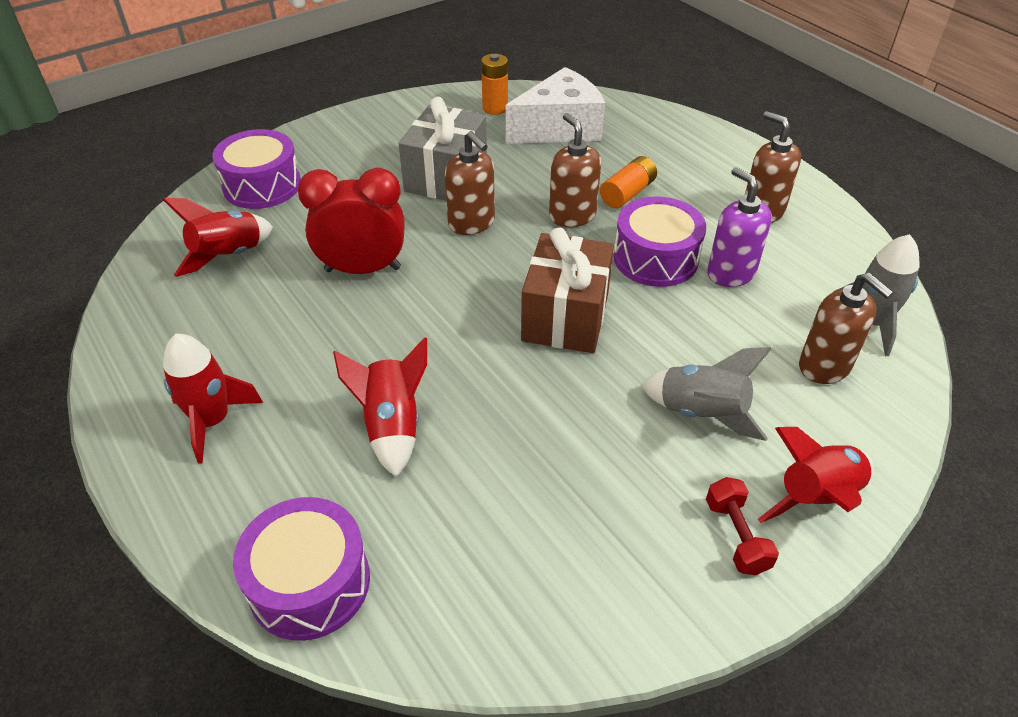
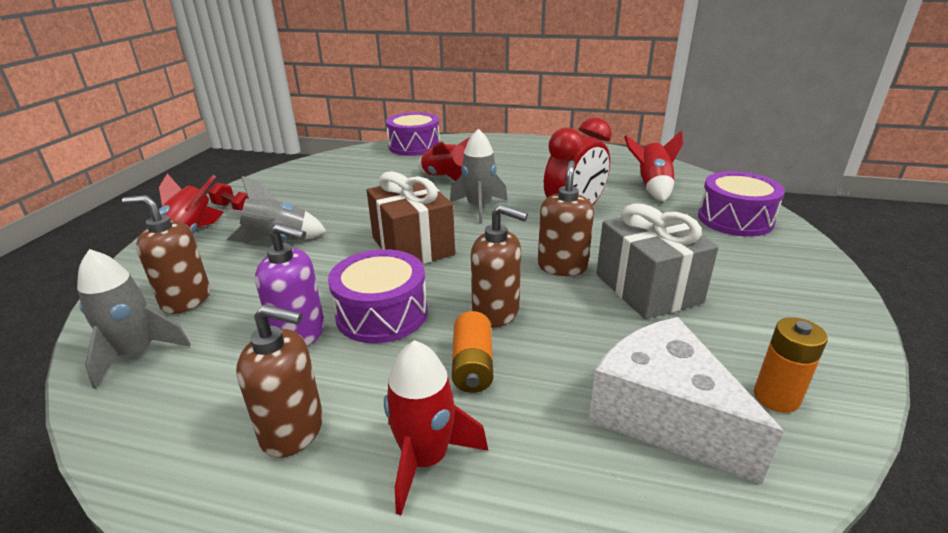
camera: 140 degrees right, 15 degrees down
(212, 421) = (522, 154): red rocket -> red rocket (425, 459)
(435, 335) = (479, 208): none -> grey rocket
(472, 223) = (562, 266): brown soap dispenser -> brown soap dispenser turned 90 degrees clockwise
(559, 128) = (663, 415): white cheese -> white cheese turned 120 degrees clockwise

